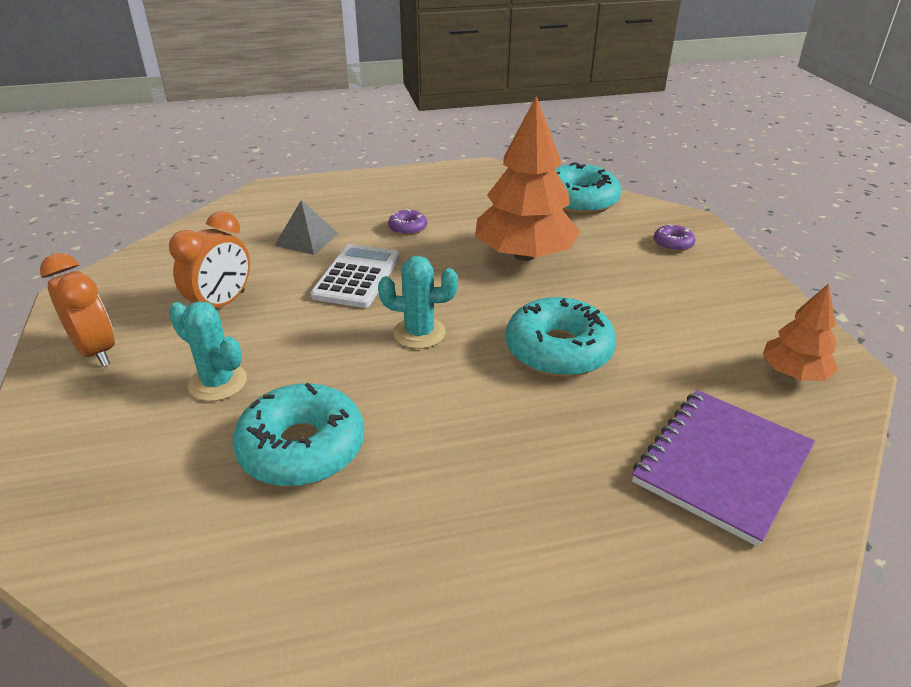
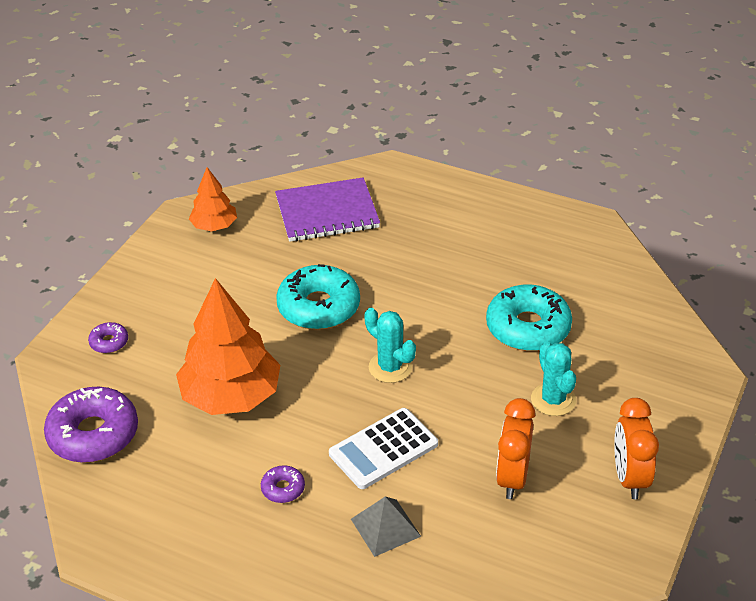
camera: 140 degrees left, 5 degrees up
(221, 304) = (512, 478): orange clock -> orange clock turned 60 degrees counterclockwise
(578, 201) = (93, 434): turquoise donut -> purple donut

